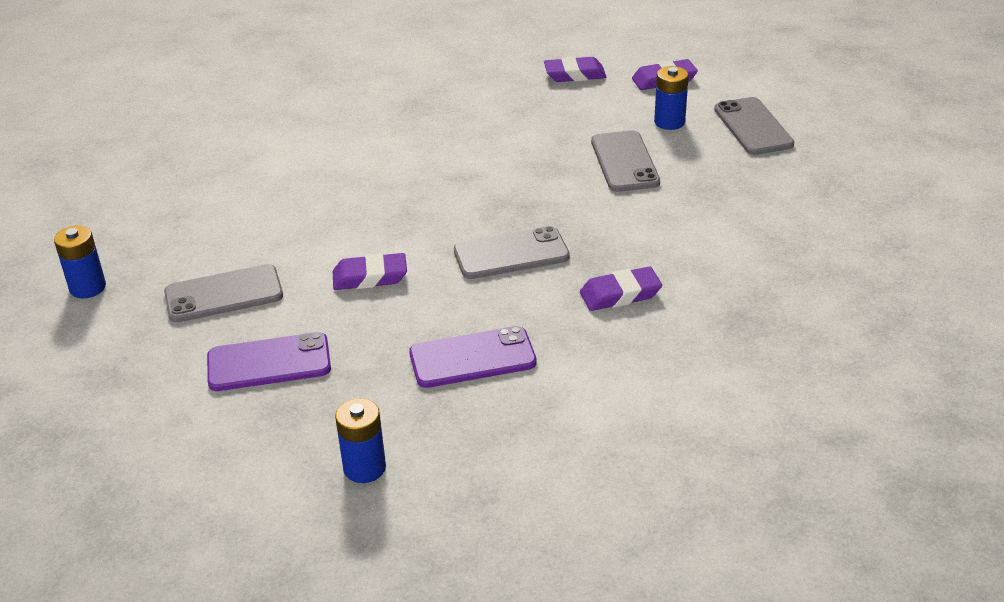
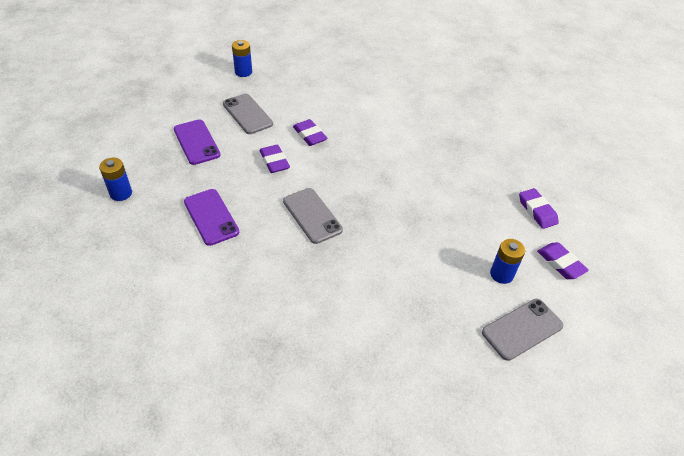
camera: 70 degrees right, 10 degrees up
(620, 294) = (284, 275): purple eraser -> purple eraser (309, 135)
(624, 162) = (436, 255): grey phone -> none

